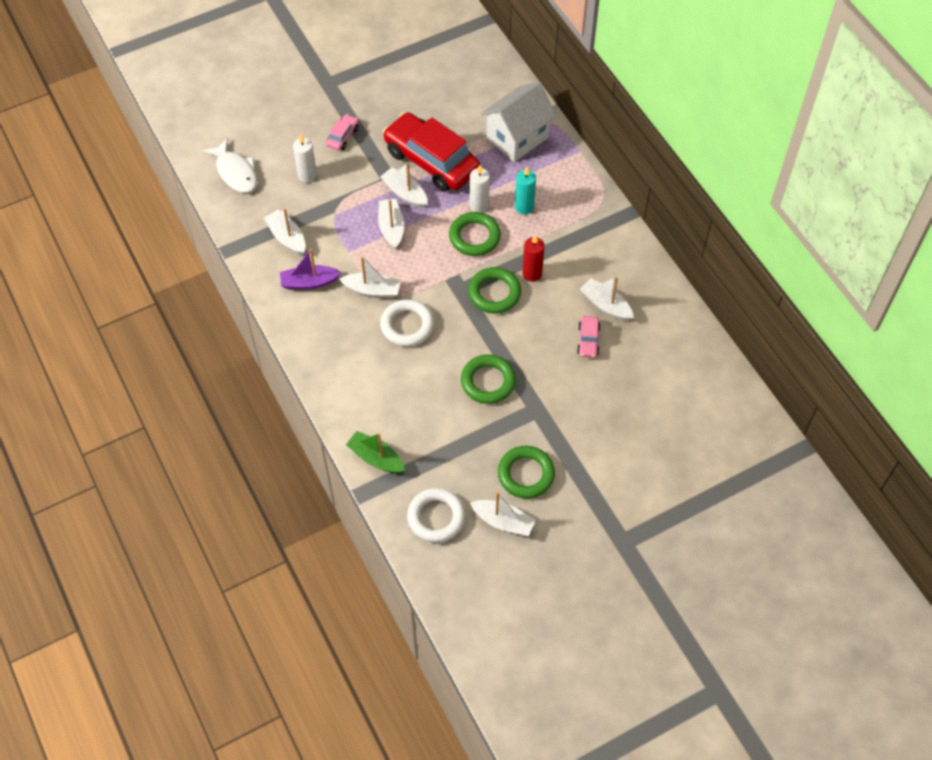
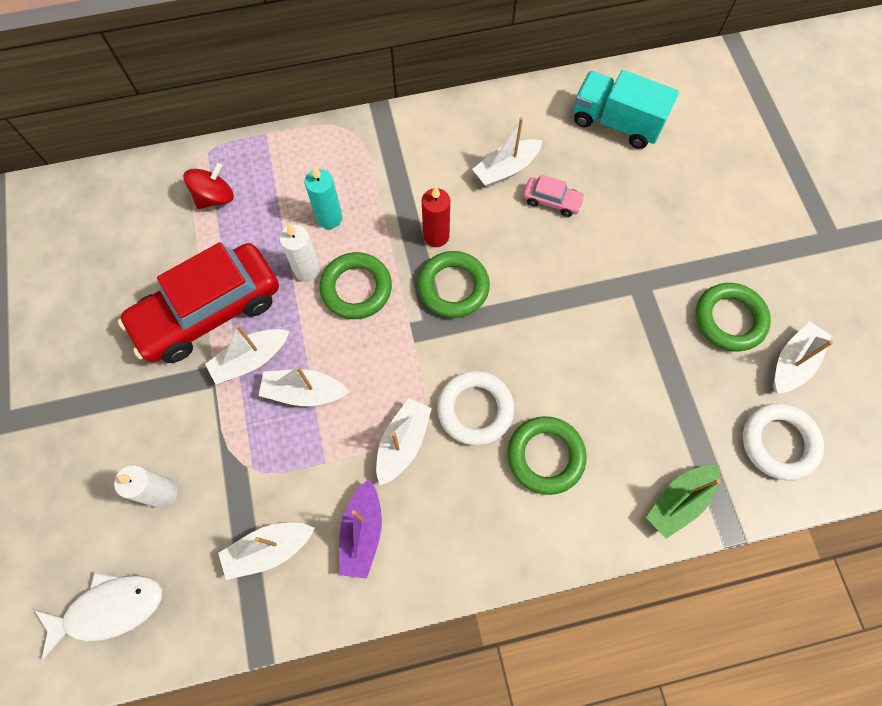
camera: 75 degrees left, 10 degrees up
(343, 136) = (112, 423): pink car -> none
(488, 381) = (587, 329): green ring -> green ring (545, 456)
(517, 138) = (215, 197): white house -> red spinning top
(678, 371) = (616, 123): none -> turquoise truck

